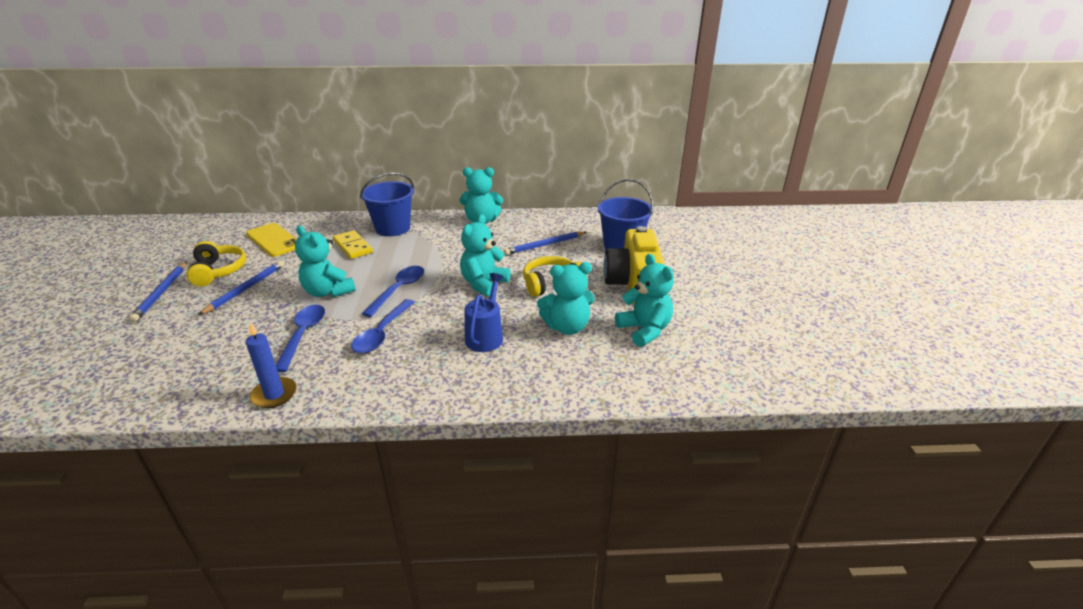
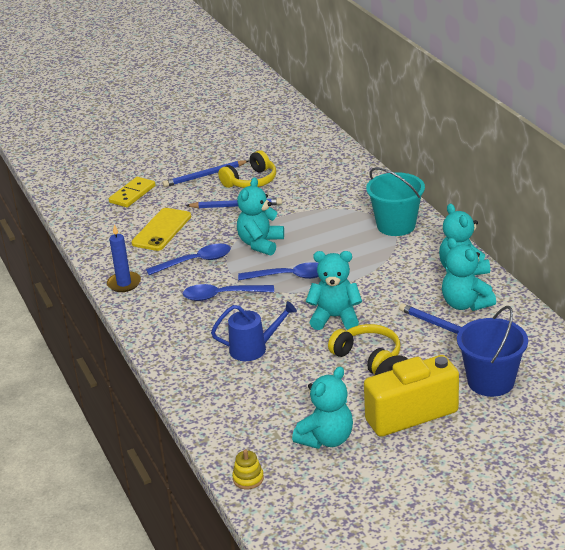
camera: 70 degrees right, 0 degrees up
(274, 240) = (319, 178): yellow phone -> yellow phone (162, 230)
(352, 247) = (342, 221): yellow domino -> yellow domino (132, 194)
(392, 228) = (396, 225): blue bucket -> turquoise bucket
(567, 327) = (298, 389): turquoise teddy bear -> turquoise teddy bear (465, 304)
(676, 387) = (248, 478): none -> yellow stacking toy

